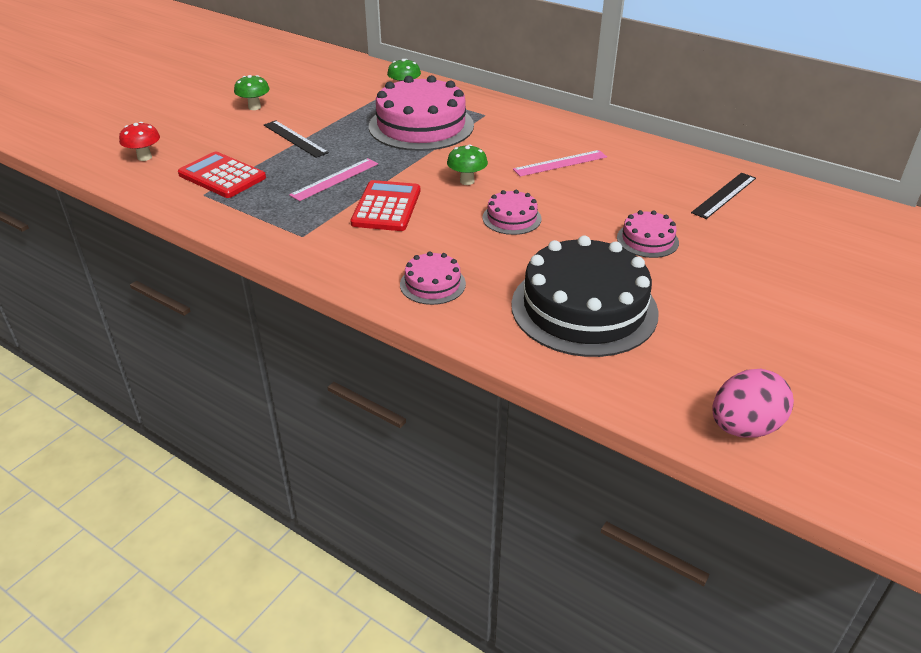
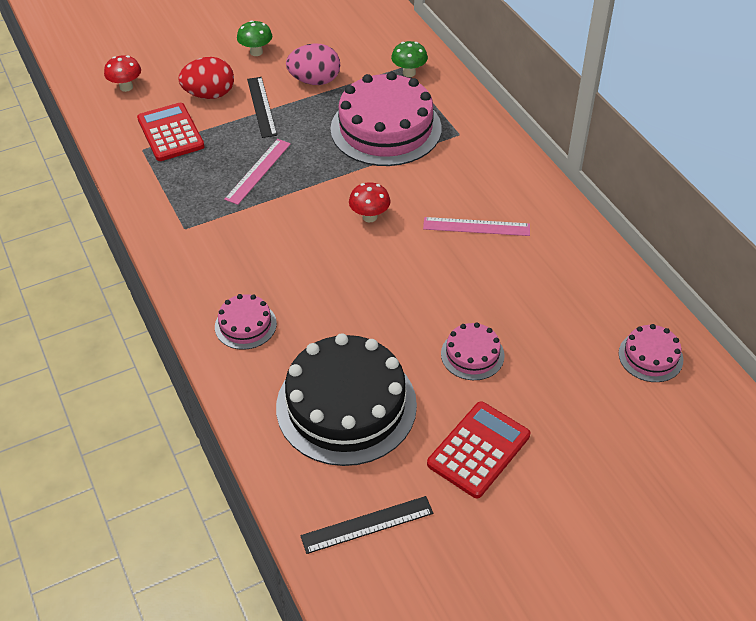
camera: 30 degrees right, 10 degrees up
(236, 143) = (209, 95): none -> red egg
(335, 179) = (258, 171): pink ruler -> pink ruler turned 45 degrees counterclockwise
(386, 207) = (275, 222): red calculator -> red calculator (478, 450)
(467, 181) = (369, 217): green mushroom -> red mushroom
(511, 218) = (372, 278): pink cake -> pink cake (650, 356)
(724, 195) = (602, 331): black ruler -> black ruler (367, 524)
(744, 427) = (366, 583): pink egg -> pink egg (315, 81)

